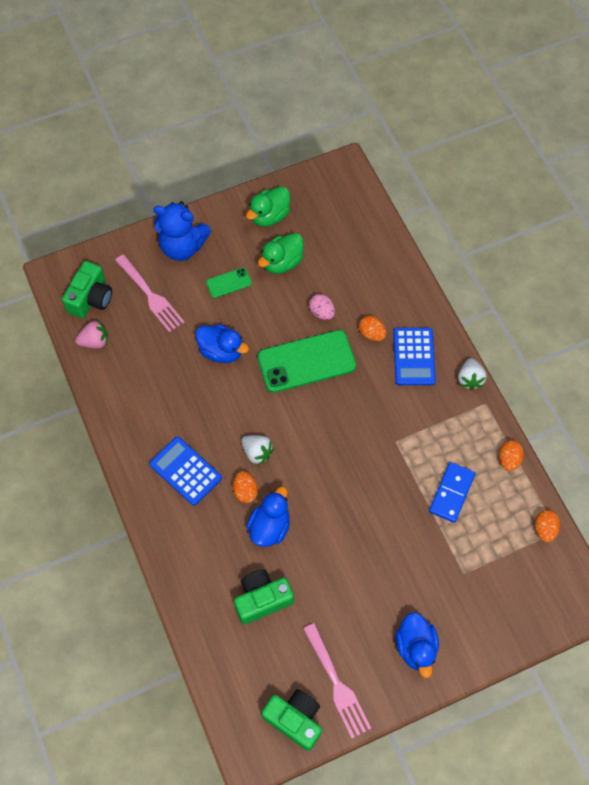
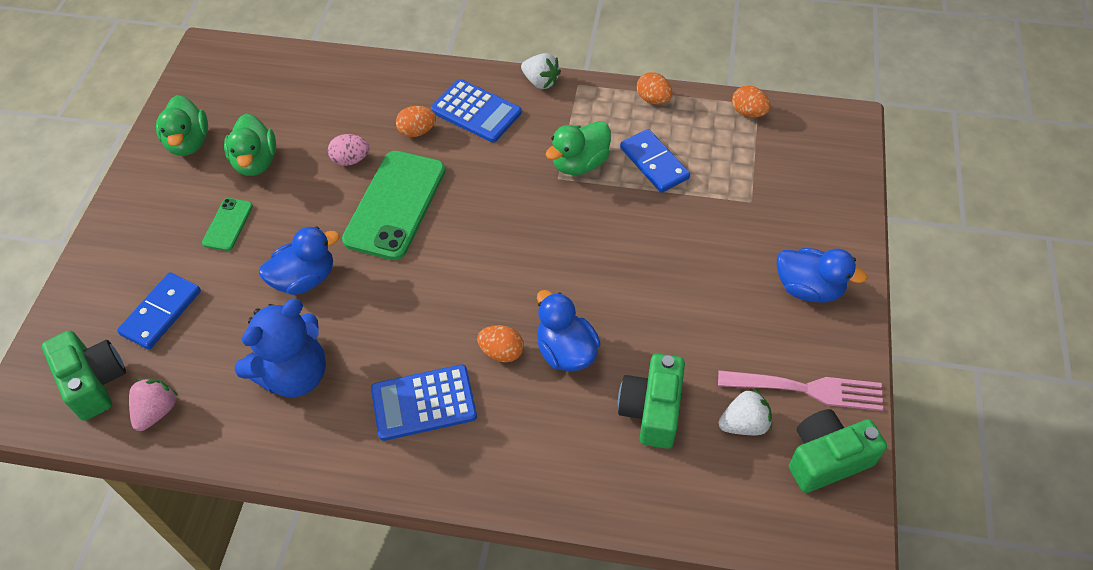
camera: 55 degrees left, 10 degrees down
(151, 296) = (161, 313): pink fork -> blue domino
(182, 246) = (134, 244): blue teddy bear -> blue teddy bear (294, 374)
(257, 452) = (463, 313): white strawberry -> white strawberry (744, 424)
(417, 447) = (580, 163): none -> green duck

